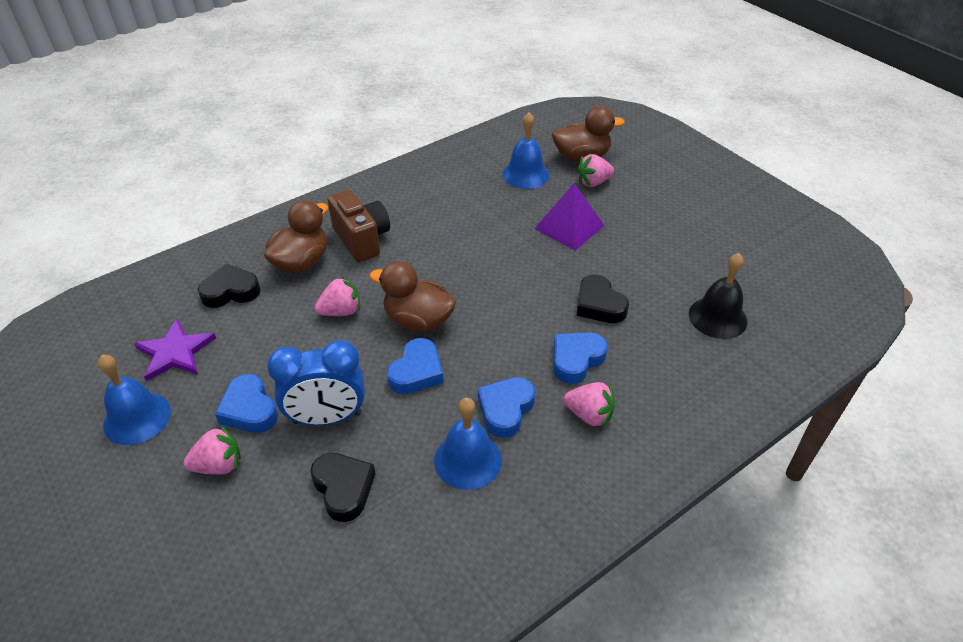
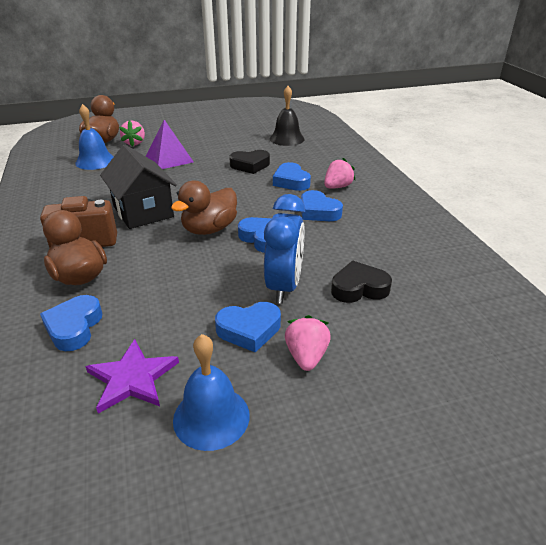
camera: 70 degrees left, 10 degrees down
(230, 291) = (74, 327): black heart -> blue heart
(341, 311) = (167, 263): pink strawberry -> none
(432, 256) = (143, 211): none -> black house
(467, 460) = (354, 232): blue bell -> none

